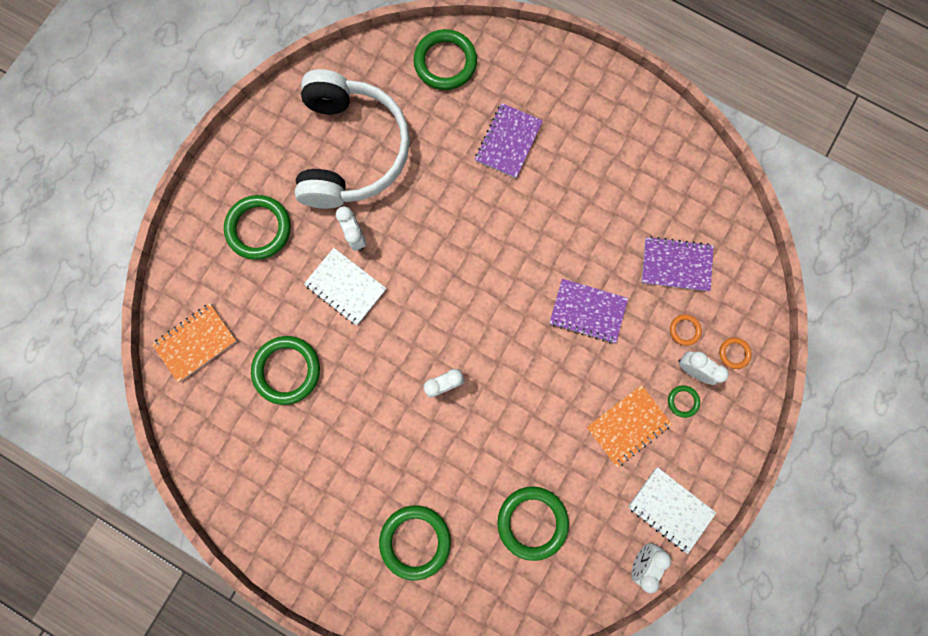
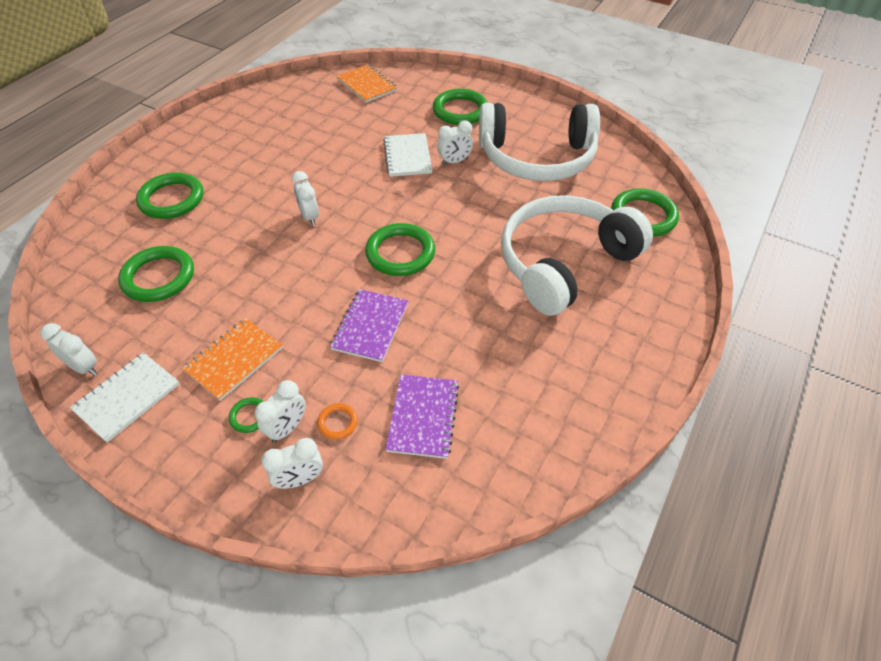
camera: 90 degrees right, 30 degrees down
(287, 370) = (338, 127): green ring -> green ring (400, 253)
(346, 287) = (407, 156): white notebook -> white notebook turned 45 degrees counterclockwise
(508, 142) = (563, 263): purple notebook -> white headphones
(627, 425) = (234, 359): orange notebook -> orange notebook turned 75 degrees clockwise
(734, 353) = (300, 479): orange ring -> white clock

